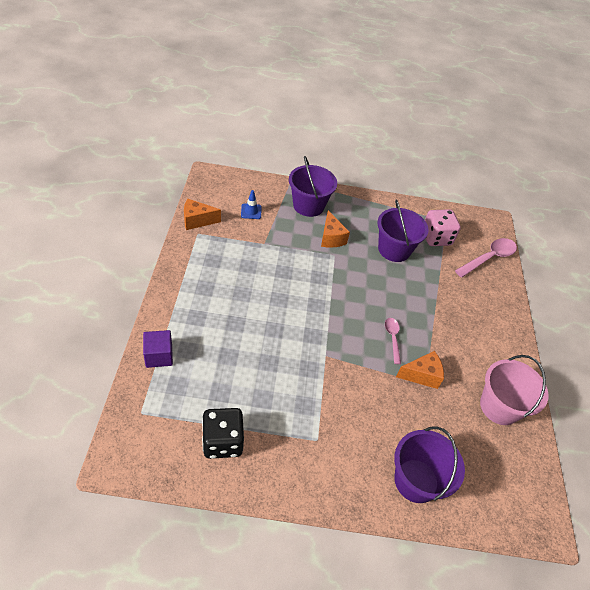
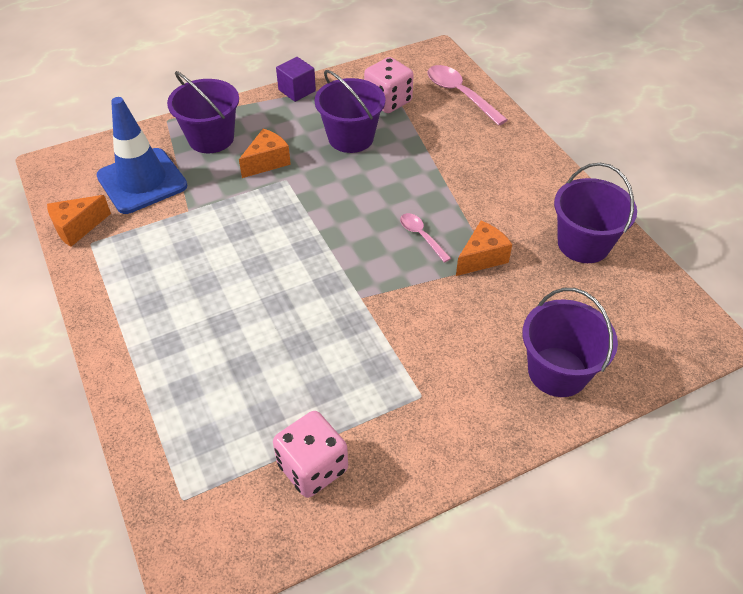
camera: 25 degrees left, 0 degrees up
(159, 356) = (153, 418): purple cube -> purple cube (297, 90)
(222, 441) = (312, 467): black dice -> pink dice
(251, 211) = (142, 181): blue traffic cone -> blue traffic cone, size x2.42
(331, 238) = (267, 162): orange cheese -> orange cheese turned 90 degrees counterclockwise
(489, 258) = (460, 95): pink spoon -> pink spoon turned 60 degrees counterclockwise
(499, 406) = (583, 244): pink bucket -> purple bucket

